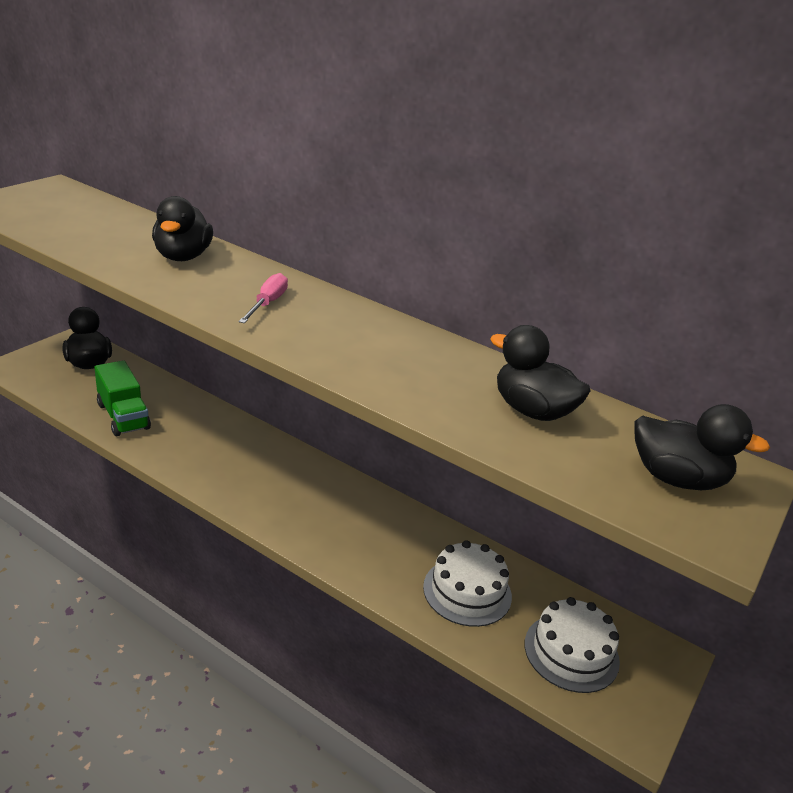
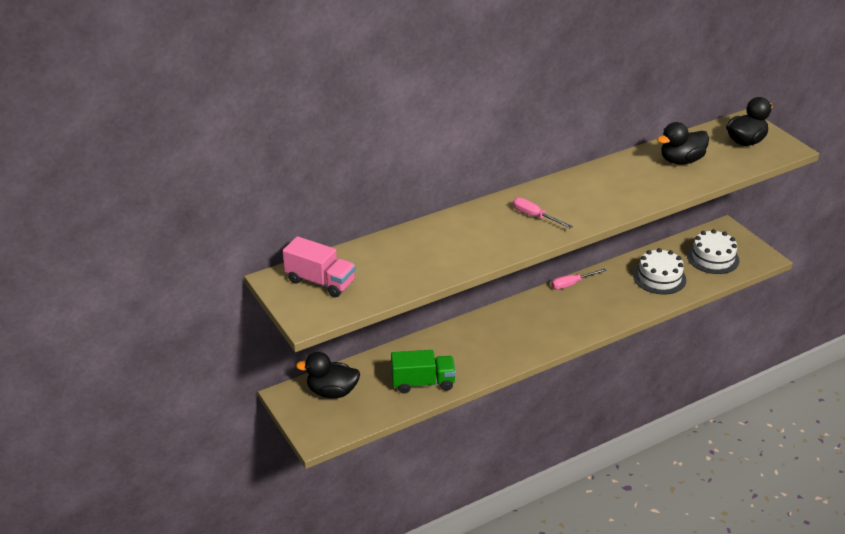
camera: 60 degrees left, 5 degrees up
(58, 203) = (320, 281): none -> pink truck
(182, 257) = (450, 237): black duck -> none
(387, 502) = (571, 284): none -> pink screwdriver

